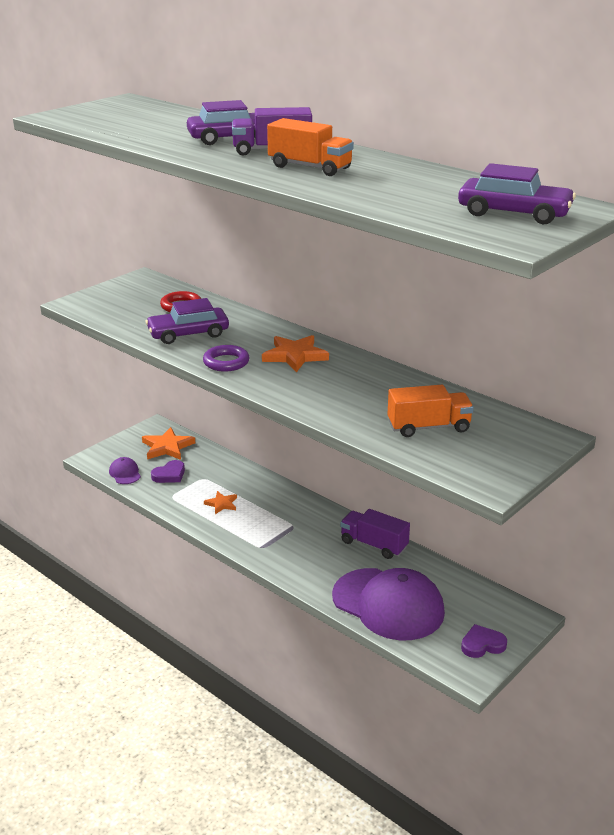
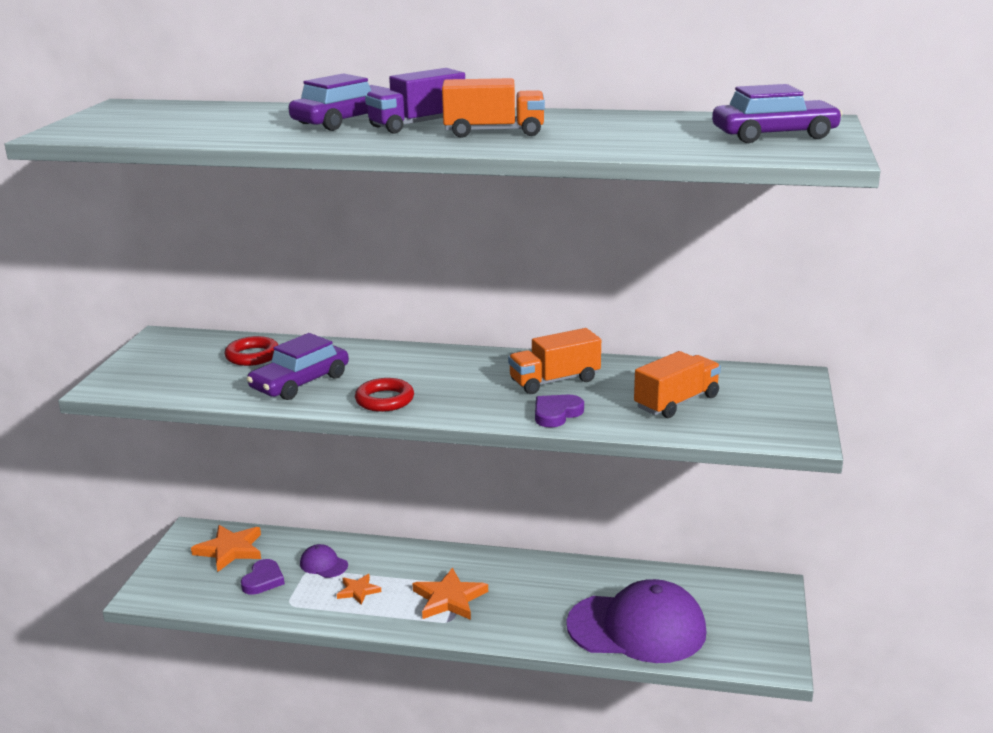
camera: 30 degrees left, 5 degrees down
(125, 473) = (204, 598): purple cap -> purple cap (323, 564)
(226, 362) = (384, 400): purple ring -> red ring
(295, 356) = (452, 373): orange star -> orange star (449, 599)
(359, 383) = (554, 381): none -> orange truck
(374, 545) = (564, 573): purple truck -> none
(482, 644) = (760, 631): purple heart -> purple heart (556, 414)

